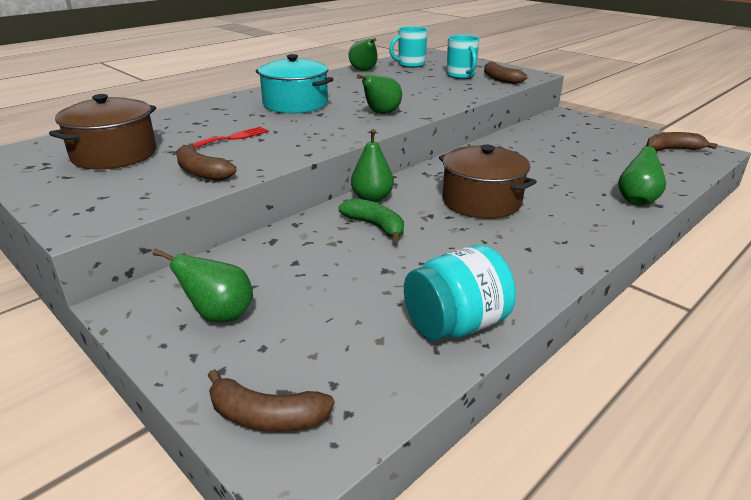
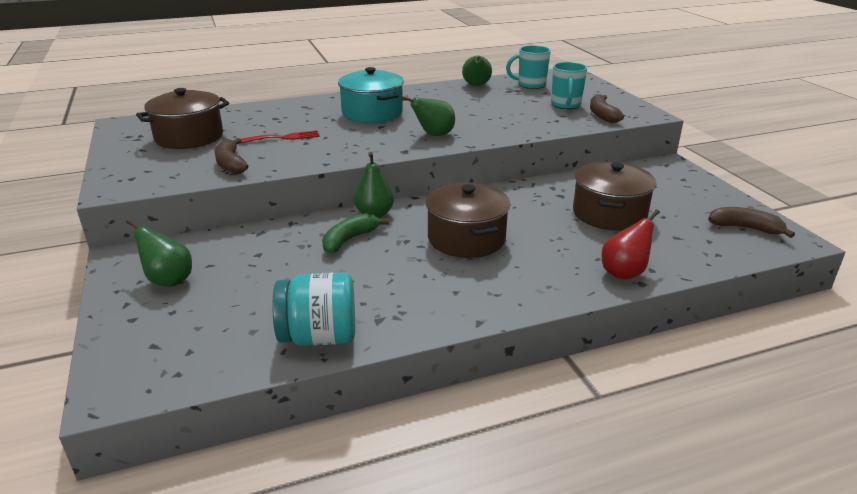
camera: 25 degrees right, 0 degrees up
(266, 417) = (128, 358): brown banana -> none
(375, 226) = (349, 239): green banana -> green banana turned 120 degrees counterclockwise
(568, 158) = (609, 213): none -> brown pot
(637, 200) = (624, 273): green pear -> red pear

